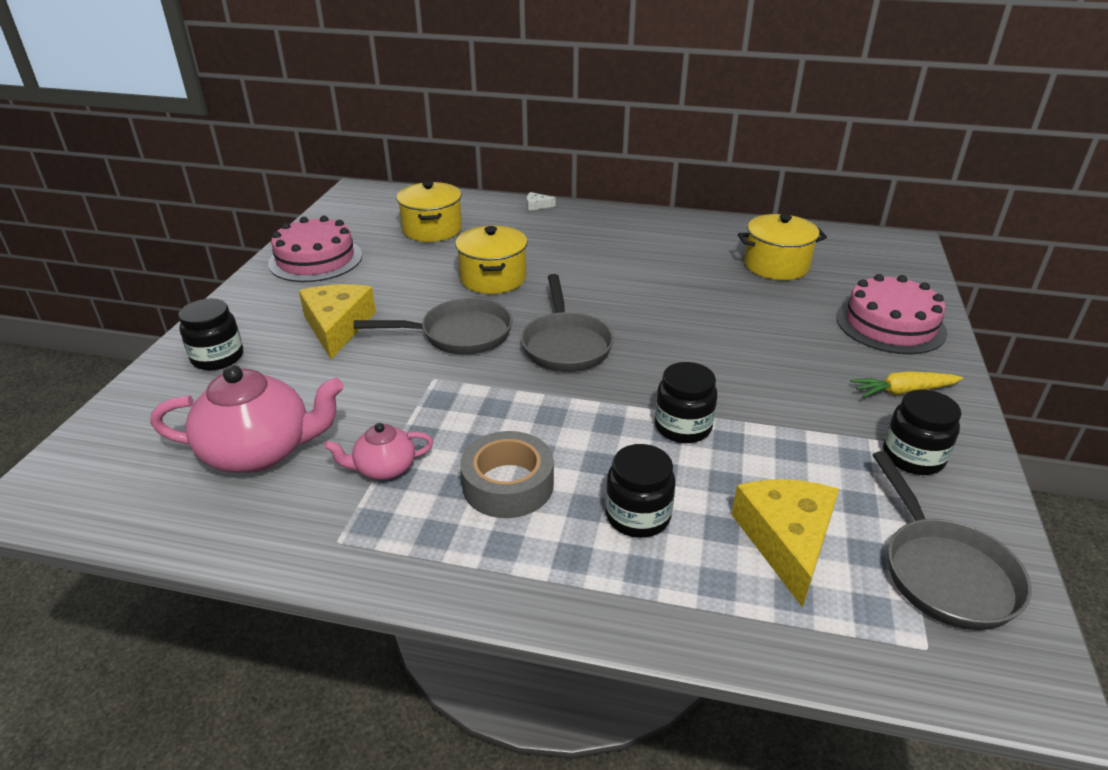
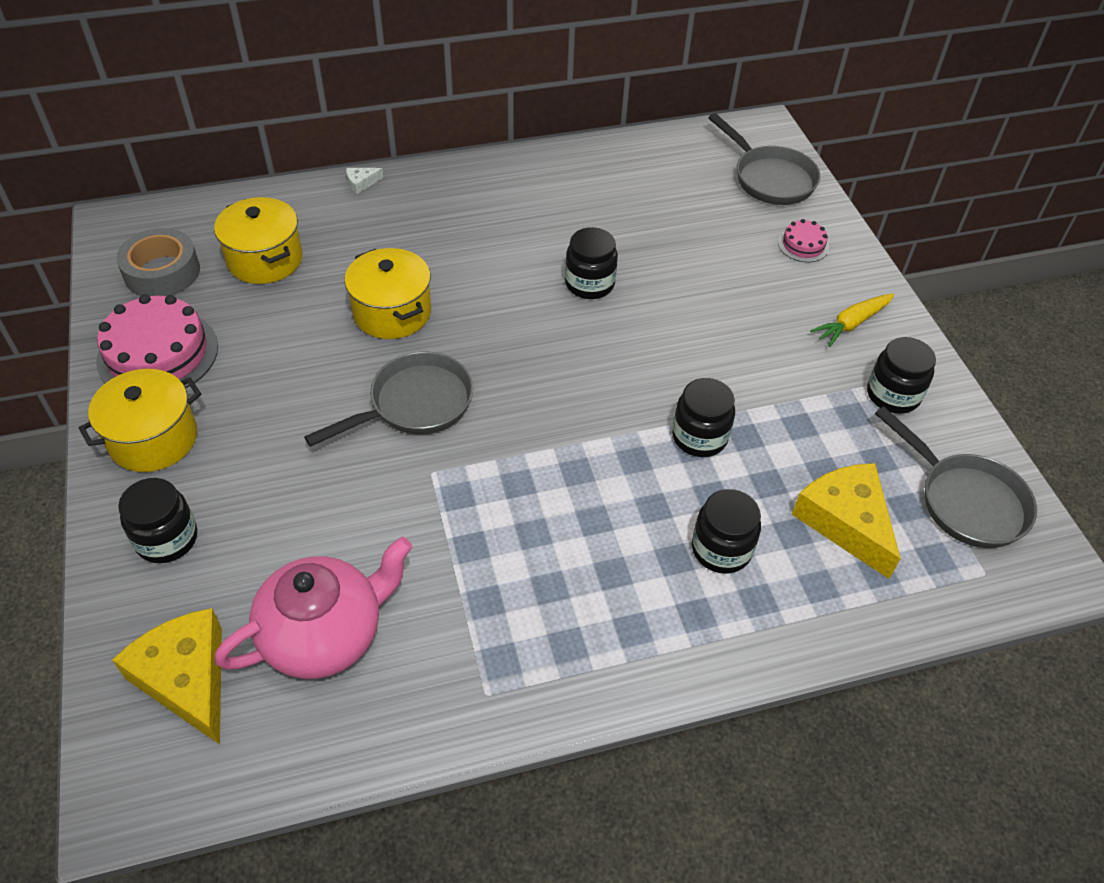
camera: 30 degrees left, 15 degrees up
(337, 327) = (270, 443): yellow cheese -> yellow cheese (187, 679)
(384, 468) = (466, 598): pink teapot -> none
(508, 484) = (592, 565): grey tape -> grey tape (162, 272)
(566, 345) = (531, 378): grey pan -> grey pan (770, 178)
(665, 301) = (589, 284): none -> black jar
(776, 265) = (665, 198): yellow pot -> yellow pot (153, 439)
(890, 324) = (803, 245): pink cake -> pink cake, size x0.48

